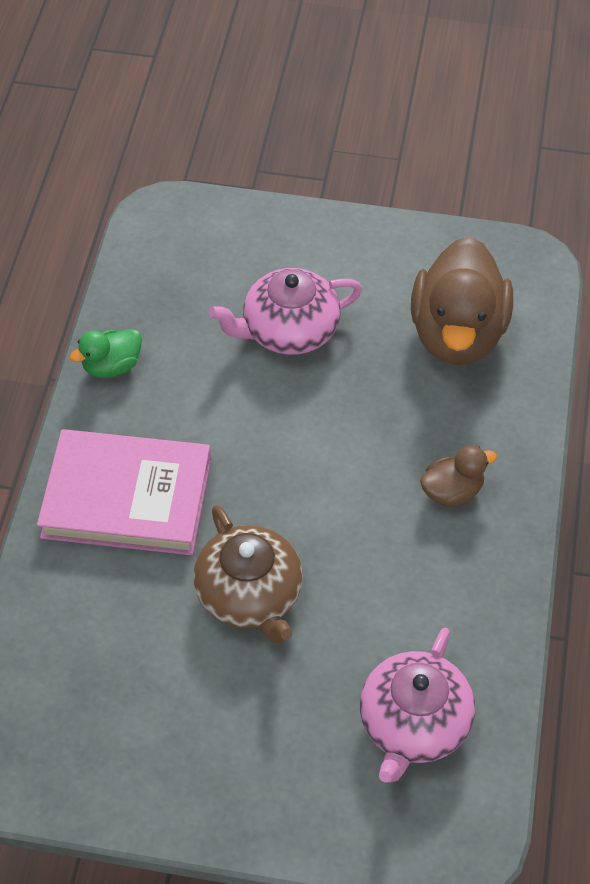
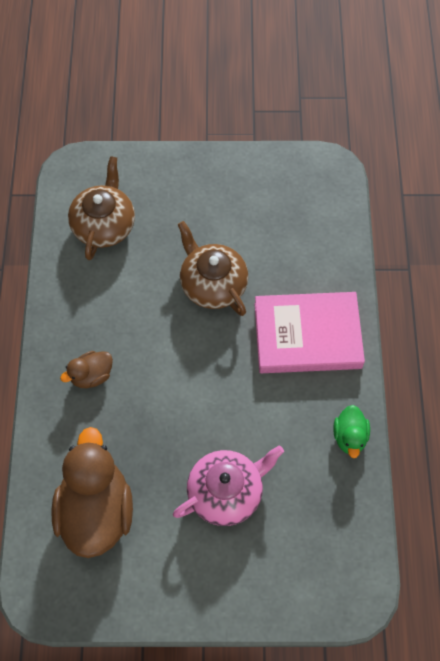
camera: 170 degrees right, 10 degrees up
(112, 366) = (349, 437): green duck -> green duck turned 135 degrees clockwise
(413, 724) = (104, 225): pink teapot -> brown teapot

